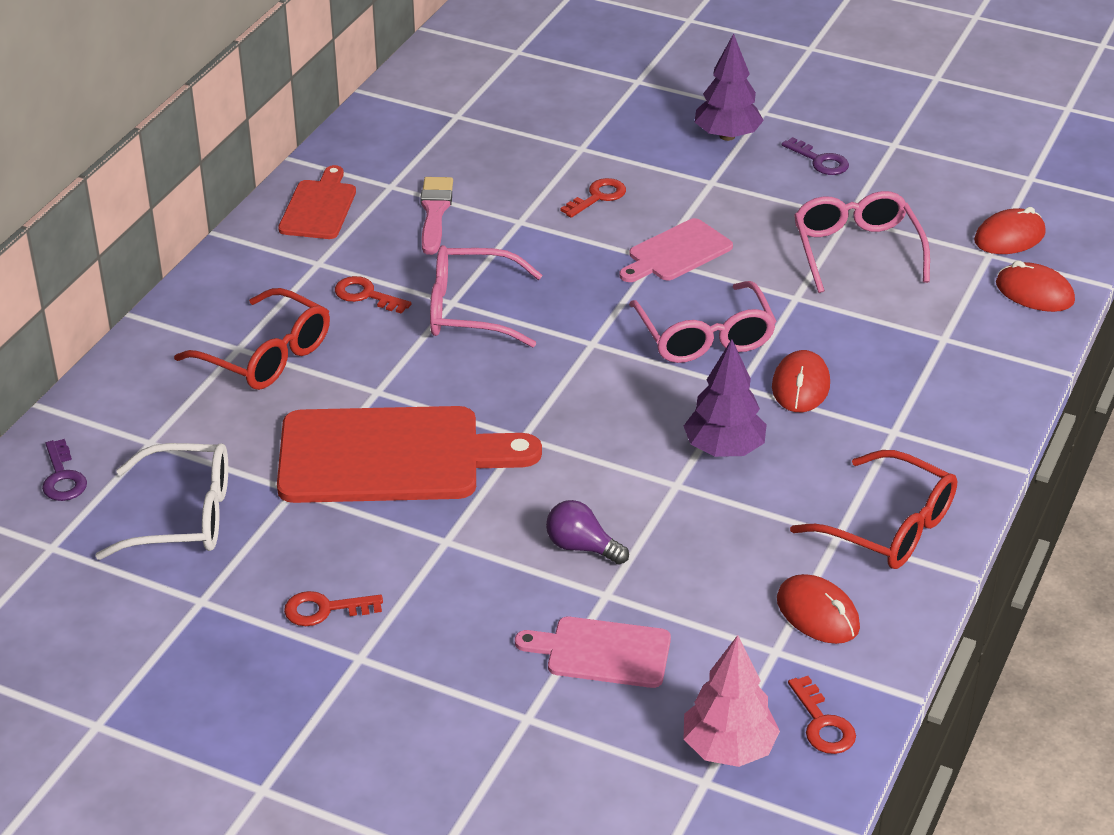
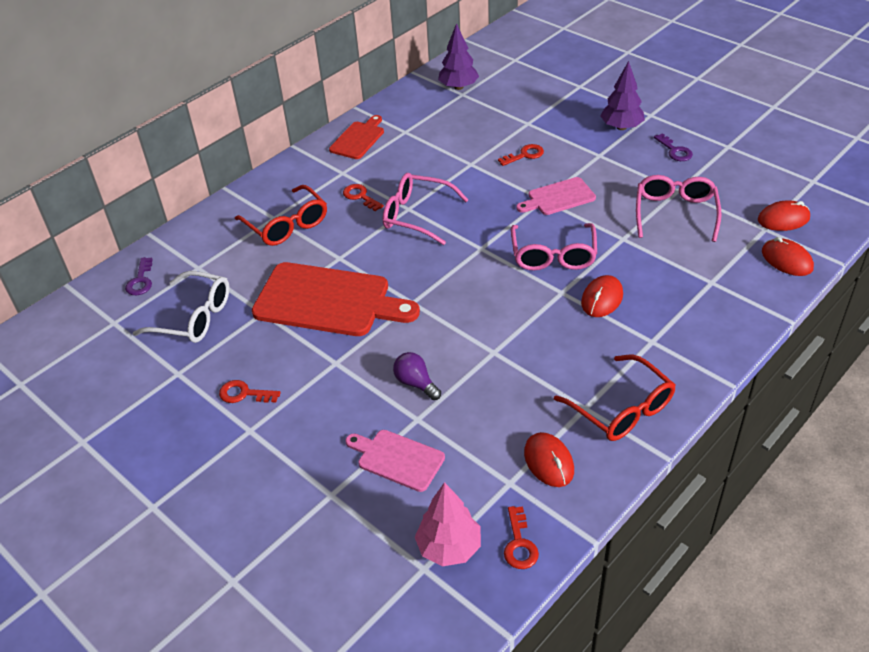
camera: 20 degrees right, 5 degrees up
(434, 212) = (423, 151): pink brush -> none
(724, 449) = (534, 333): purple tree -> purple tree (458, 87)

